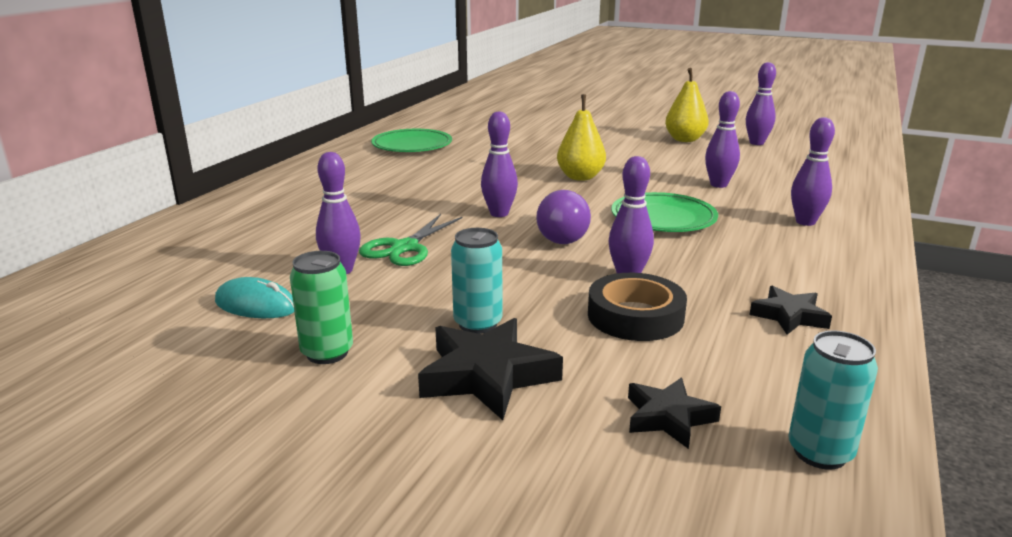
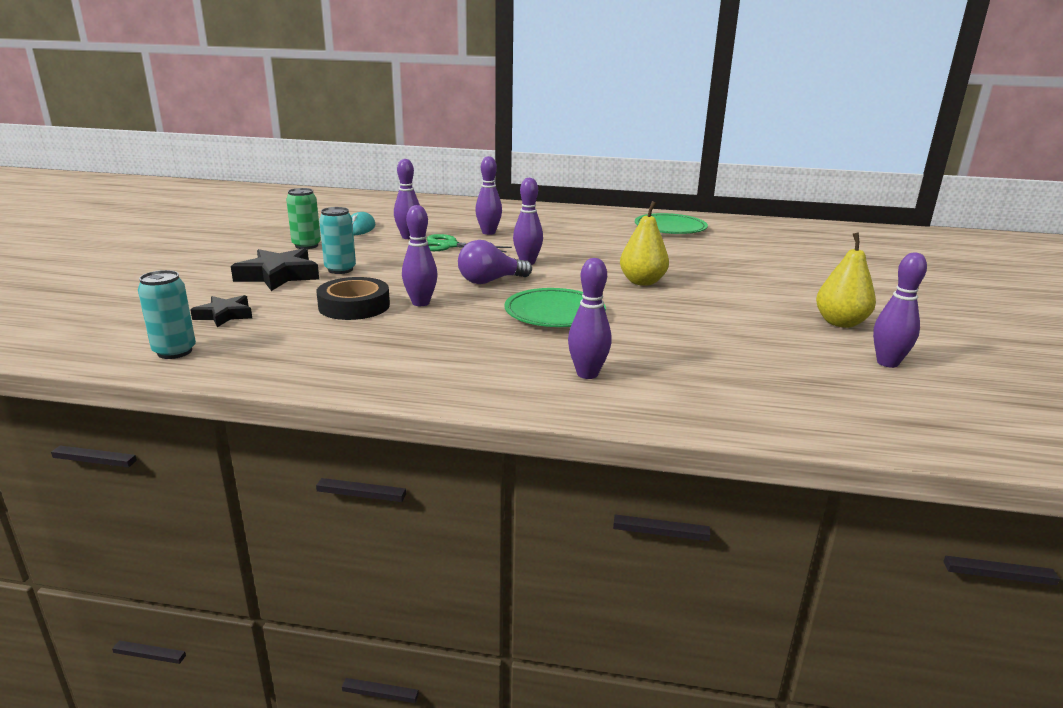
camera: 75 degrees right, 0 degrees up
(718, 185) = (677, 337): purple bowling pin -> purple bowling pin (488, 232)
(789, 316) = (359, 353): black star -> none

